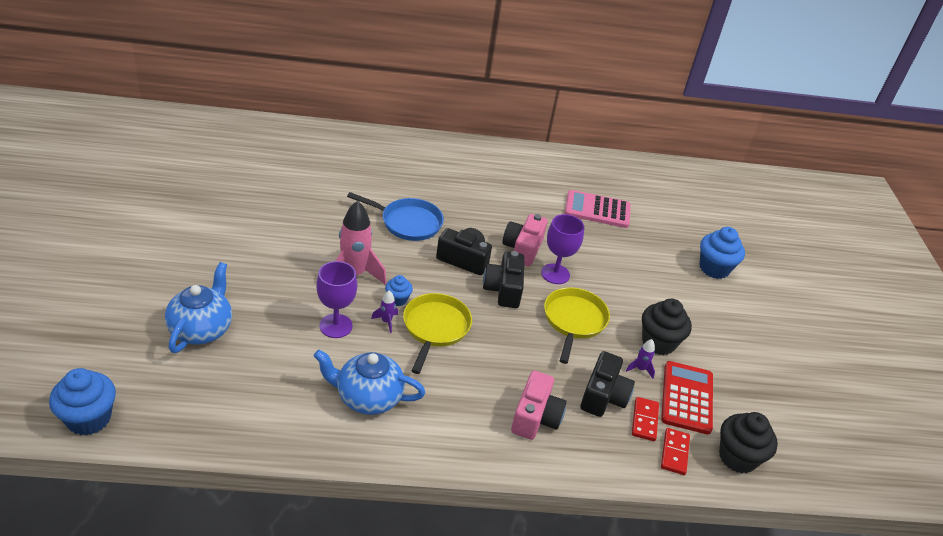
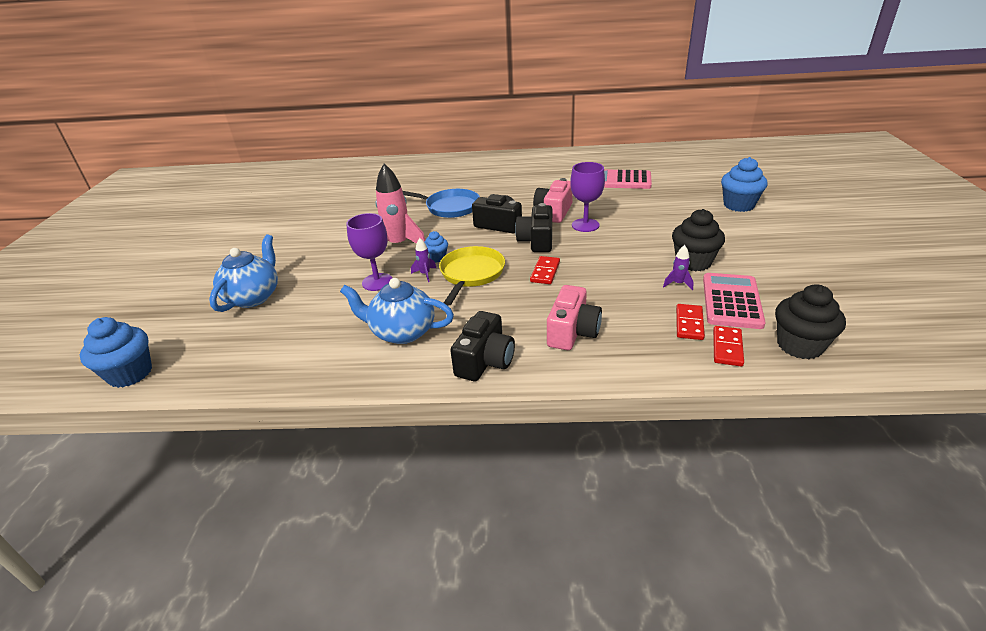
camera: 10 degrees right, 5 degrees down
(511, 335) = (545, 272): none -> red domino
(574, 321) = (606, 255): yellow pan -> none
(603, 396) = (642, 308): black camera -> black camera (485, 361)
(686, 397) = (731, 301): red calculator -> pink calculator

